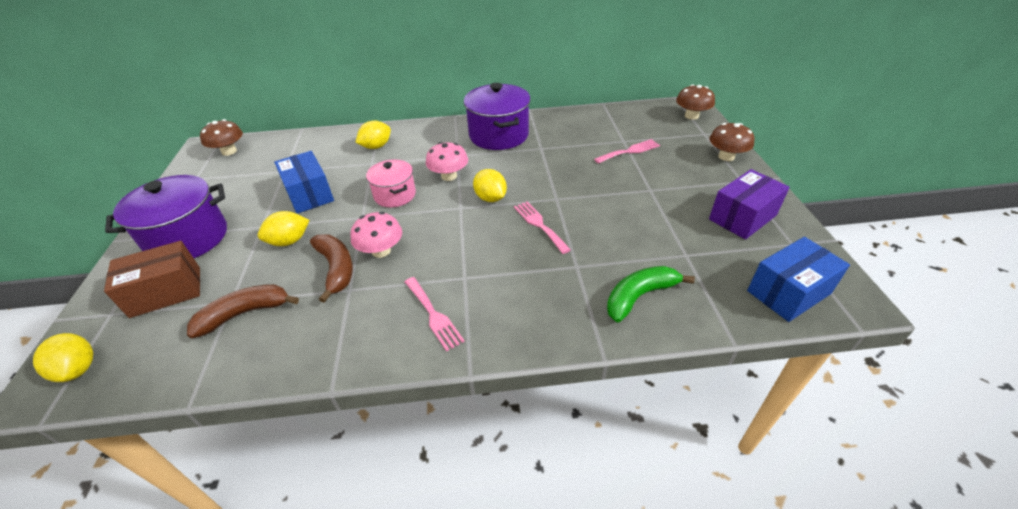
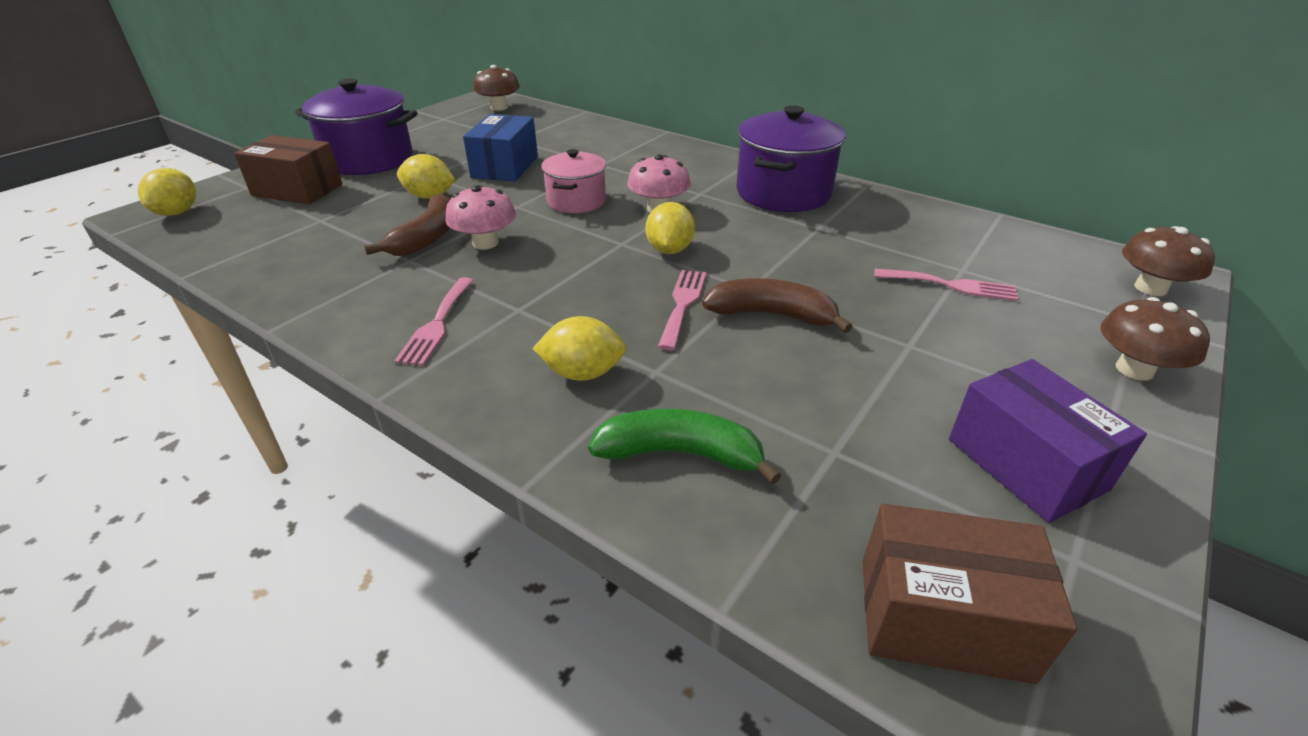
camera: 40 degrees right, 5 degrees down
(245, 313) = (314, 234): brown banana -> brown banana (772, 315)
(376, 146) = (629, 152): yellow lemon -> yellow lemon (582, 373)
(742, 217) = (1026, 464): purple box -> purple box turned 60 degrees clockwise
(788, 292) = (942, 617): blue box -> brown box

